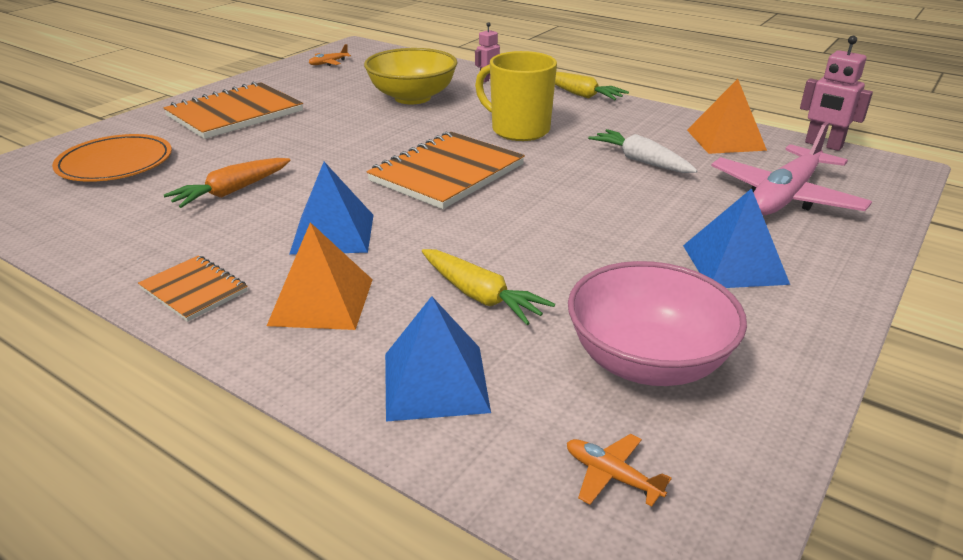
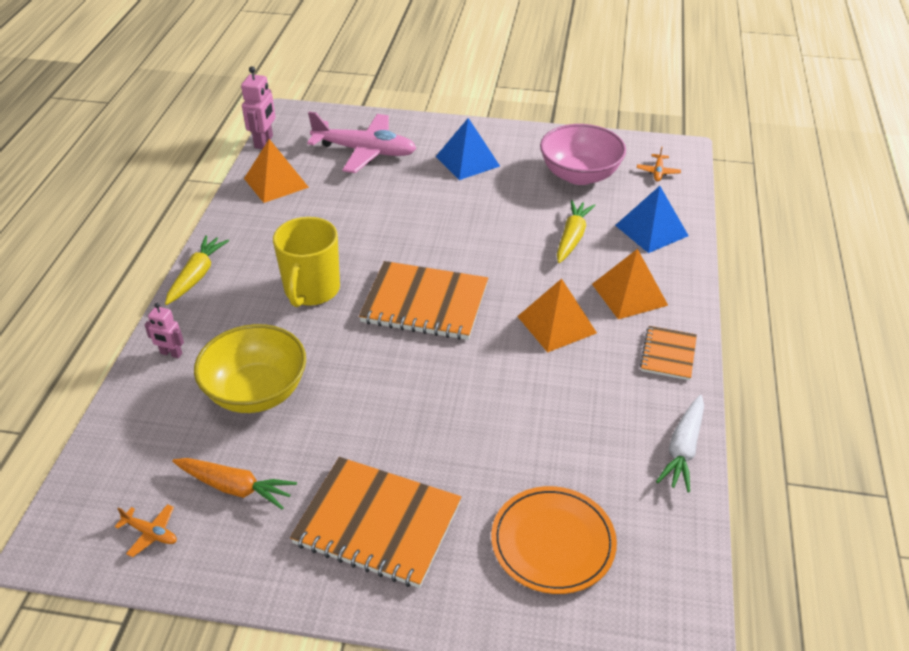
camera: 115 degrees left, 10 degrees up
(232, 191) = (541, 414): orange carrot -> orange carrot (235, 487)
(333, 233) = (556, 324): blue pyramid -> orange pyramid
(641, 161) = (341, 214): white carrot -> white carrot (683, 449)

